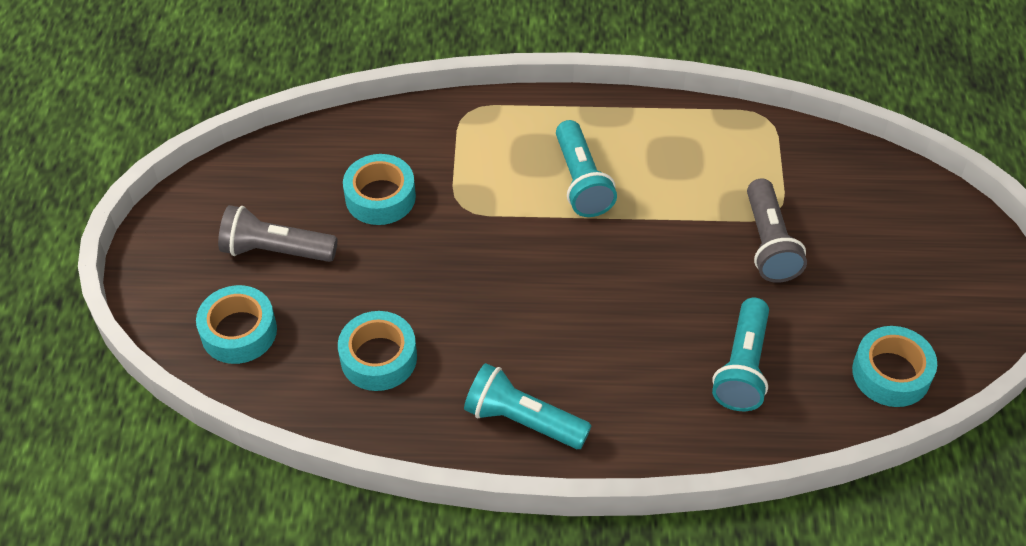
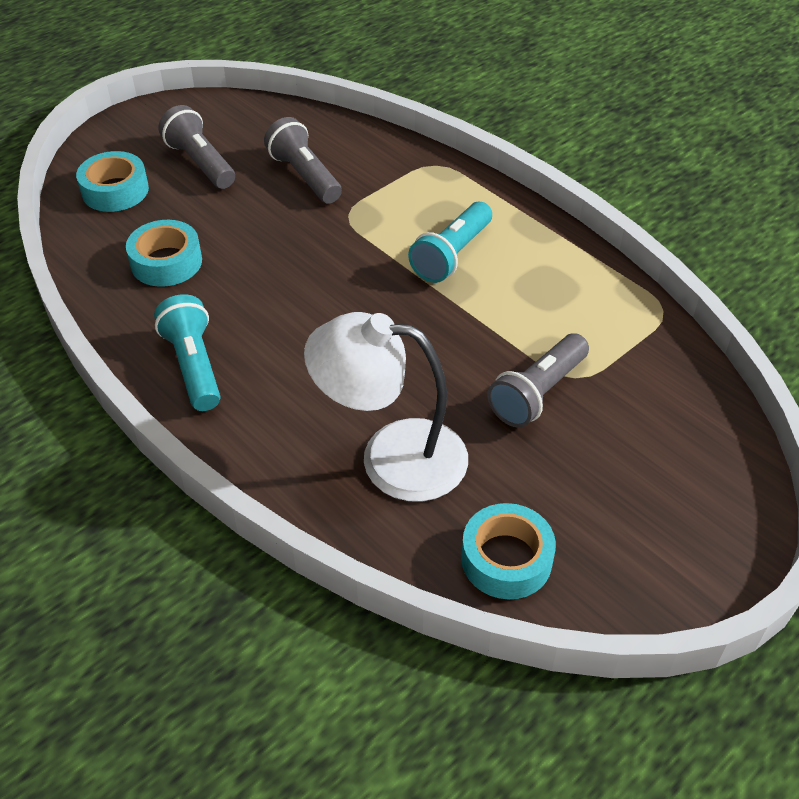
camera: 45 degrees right, 5 degrees down
(380, 197) = (305, 176): turquoise tape -> grey flashlight
(742, 367) = (391, 457): turquoise flashlight -> white lamp

